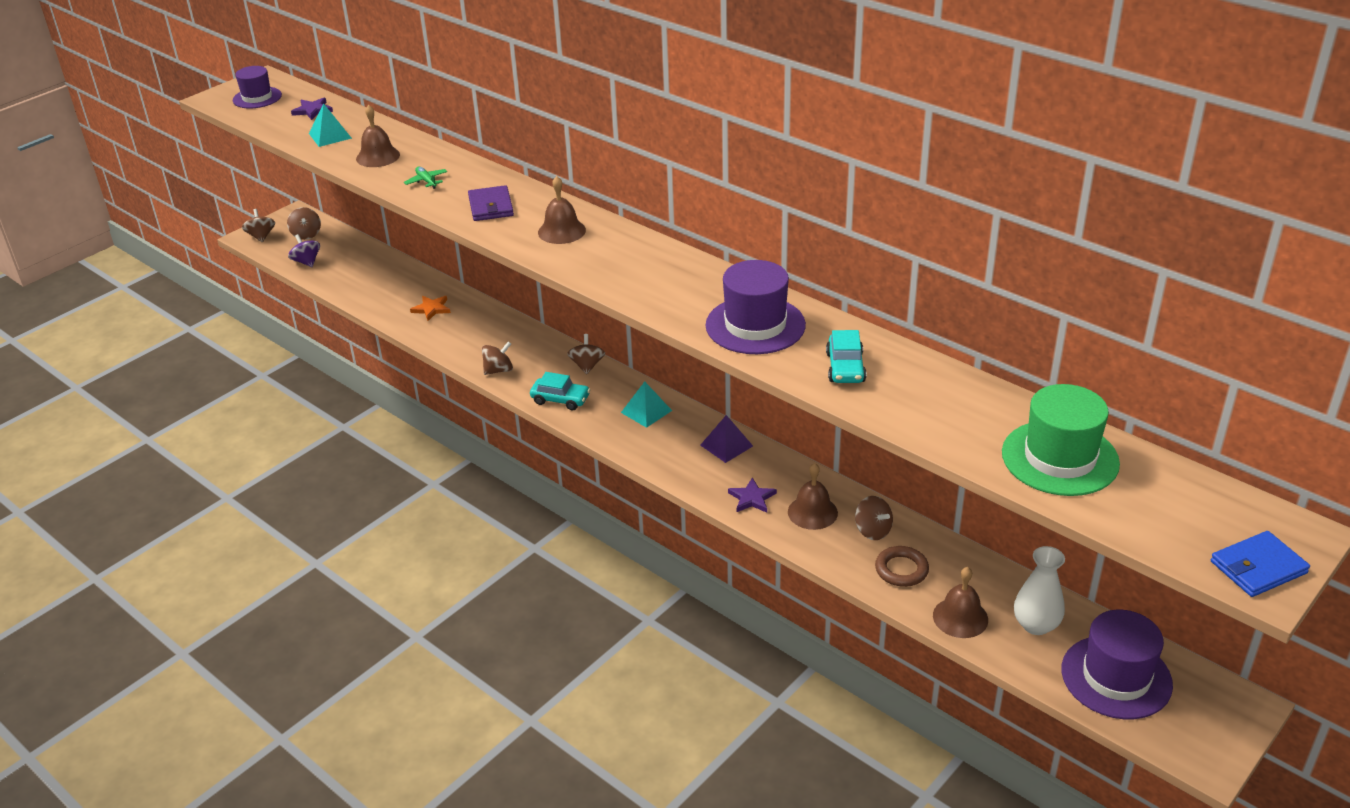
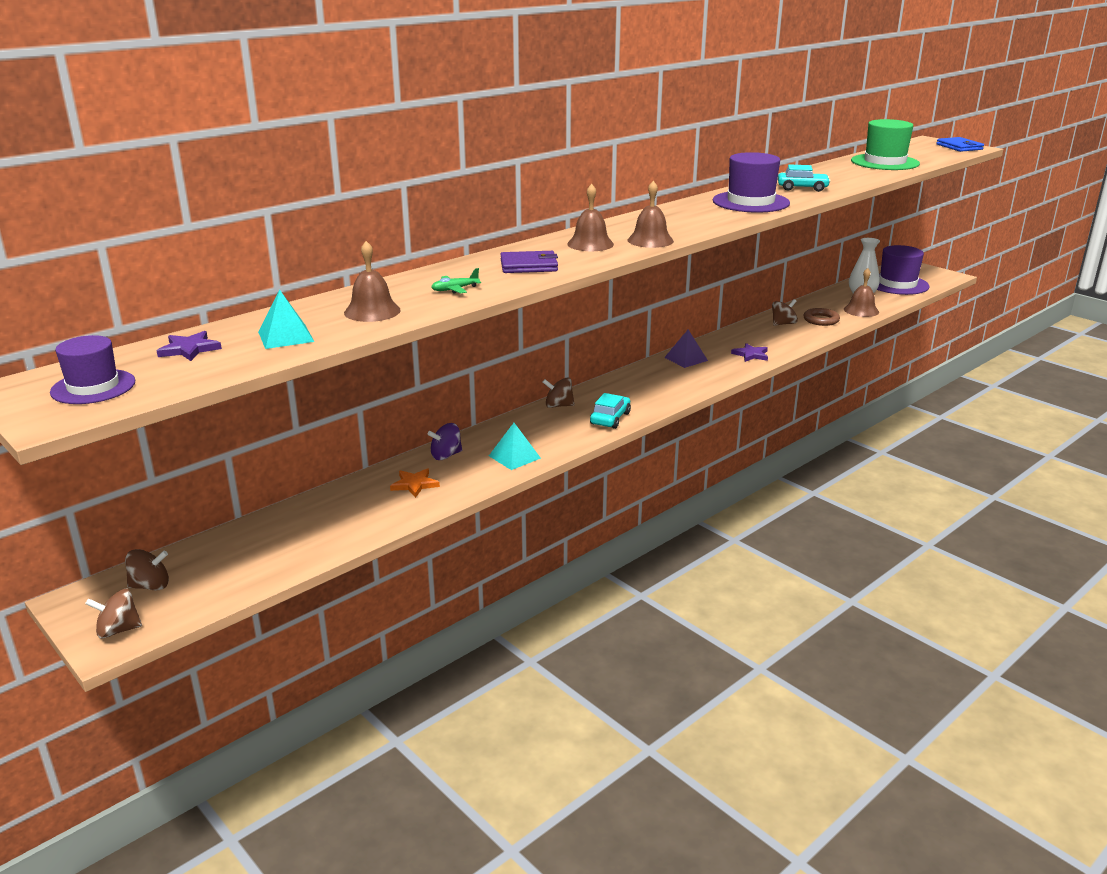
camera: 85 degrees left, 10 degrees down
(307, 262) = (235, 581): purple spinning top -> purple spinning top (446, 455)
(498, 370) = (552, 447): brown spinning top -> none
(646, 411) = (635, 384): turquoise pyramid -> turquoise pyramid (514, 457)
(812, 512) = (765, 338): brown bell -> brown bell (650, 240)

